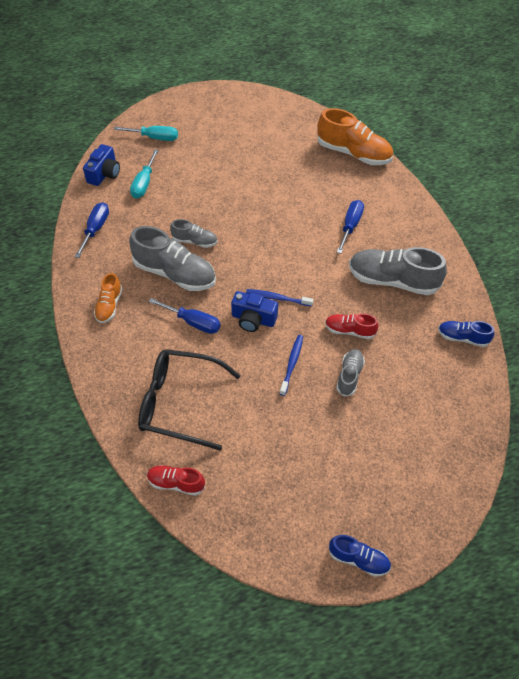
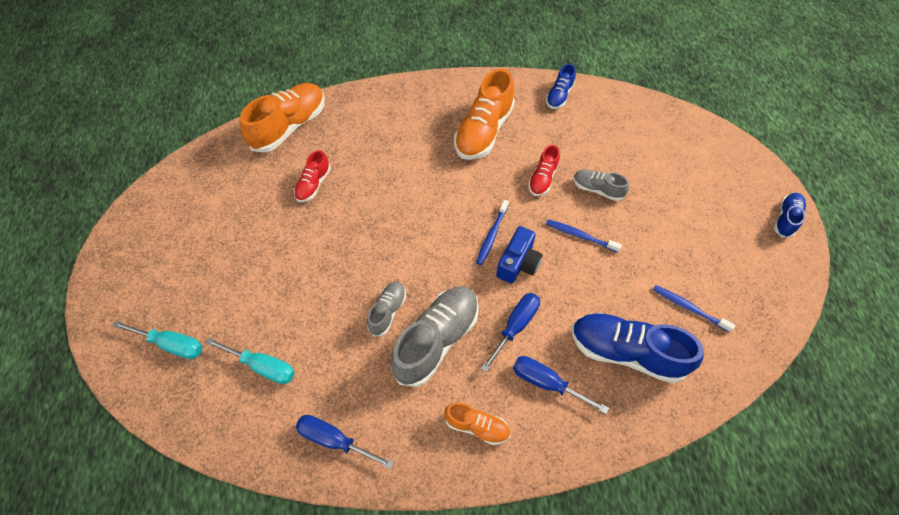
camera: 80 degrees left, 5 degrees up
(104, 174) = (223, 423): blue camera -> none
(155, 138) = (172, 344): turquoise screwdriver -> turquoise screwdriver turned 90 degrees clockwise
(176, 483) = (725, 365): red shoe -> red shoe (313, 184)
(179, 403) = (626, 352): black glasses -> blue shoe
(231, 454) = (689, 308): none -> blue toothbrush
(350, 226) = (401, 151): blue screwdriver -> blue screwdriver (546, 383)
(392, 280) = (483, 131): grey shoe -> orange shoe

